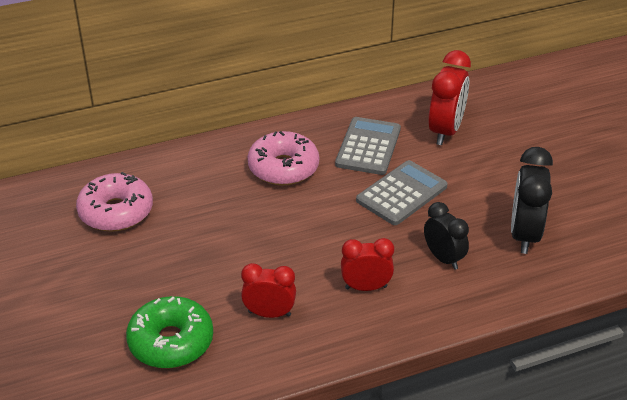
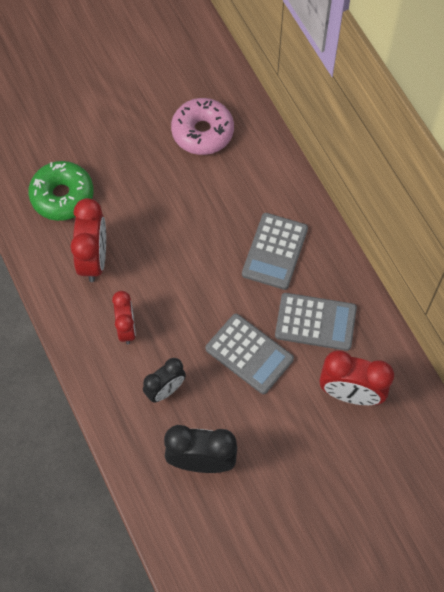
camera: 85 degrees right, 25 degrees up
(269, 314) = (93, 259): red clock -> red clock, size x1.53
(283, 168) = (274, 251): pink donut -> grey calculator

